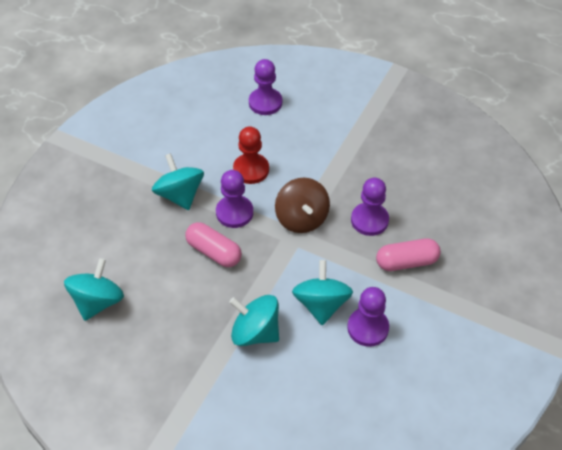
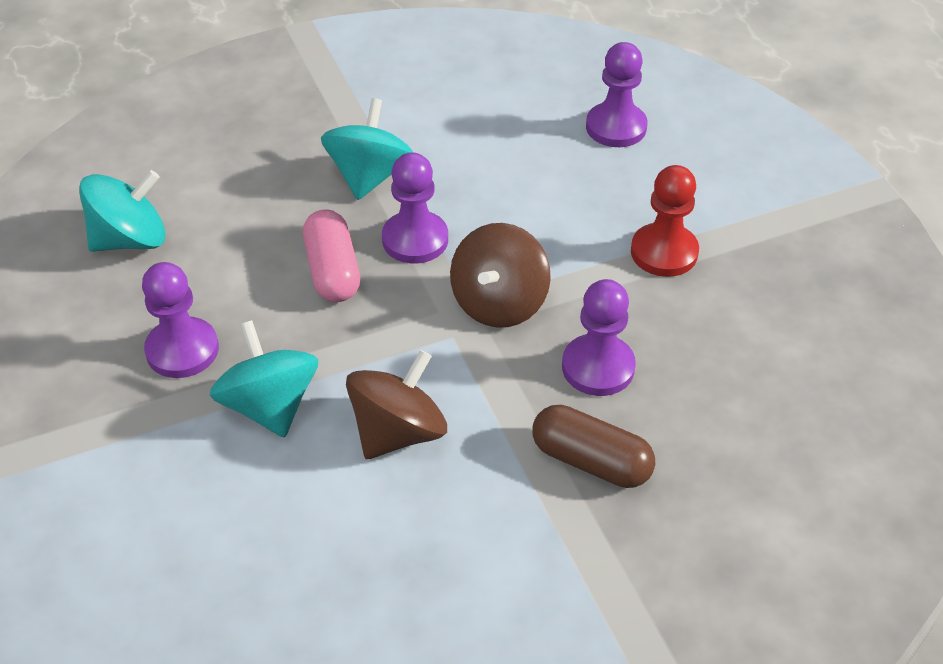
camera: 40 degrees right, 5 degrees down
(251, 170) = (499, 200): red pawn -> red pawn (664, 252)
(321, 304) = (398, 432): turquoise spinning top -> brown spinning top
(368, 328) = (428, 510): purple pawn -> purple pawn (182, 350)
(406, 262) = (591, 461): pink capsule -> brown capsule

